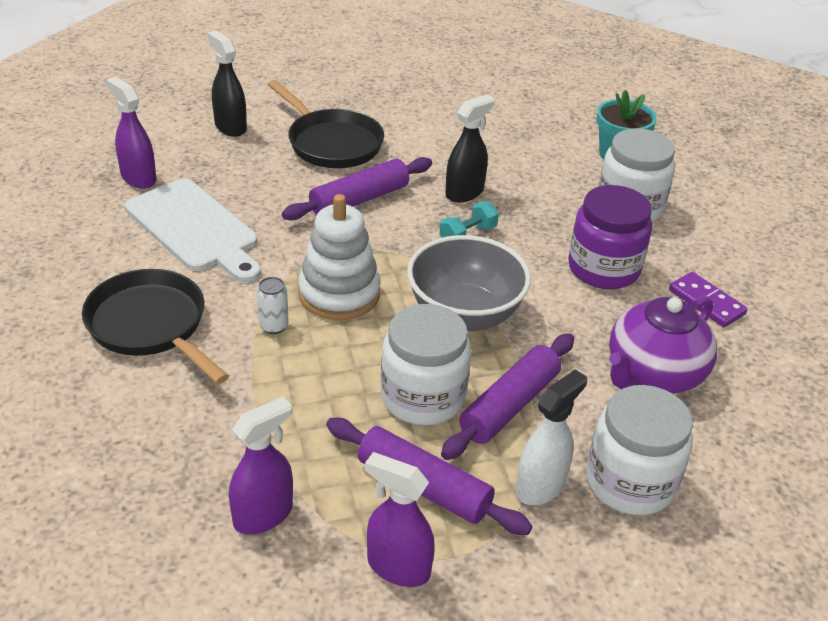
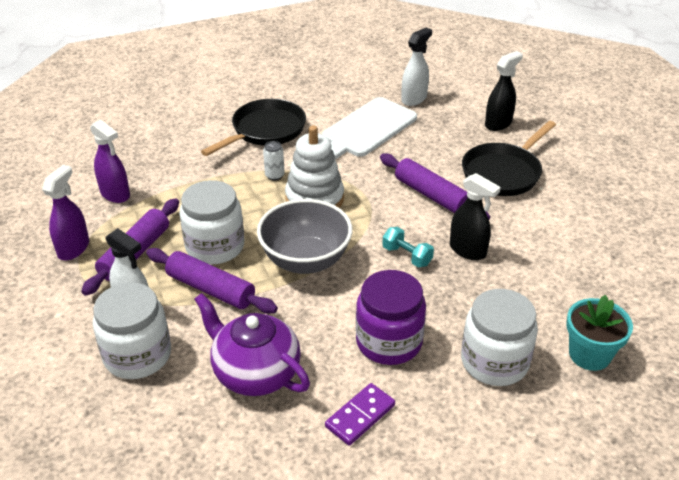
camera: 85 degrees right, 0 degrees up
(138, 178) = (414, 99): purple spray bottle -> white spray bottle

